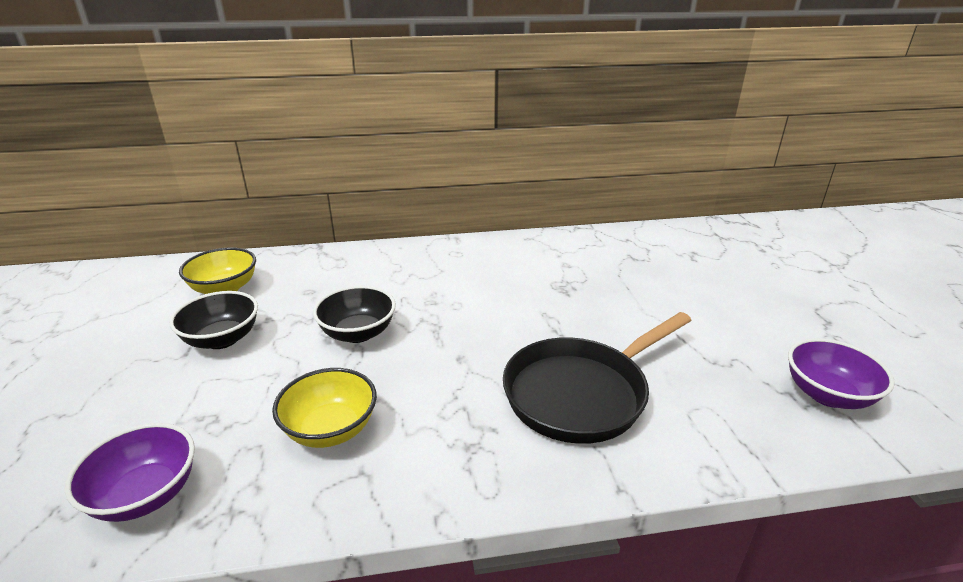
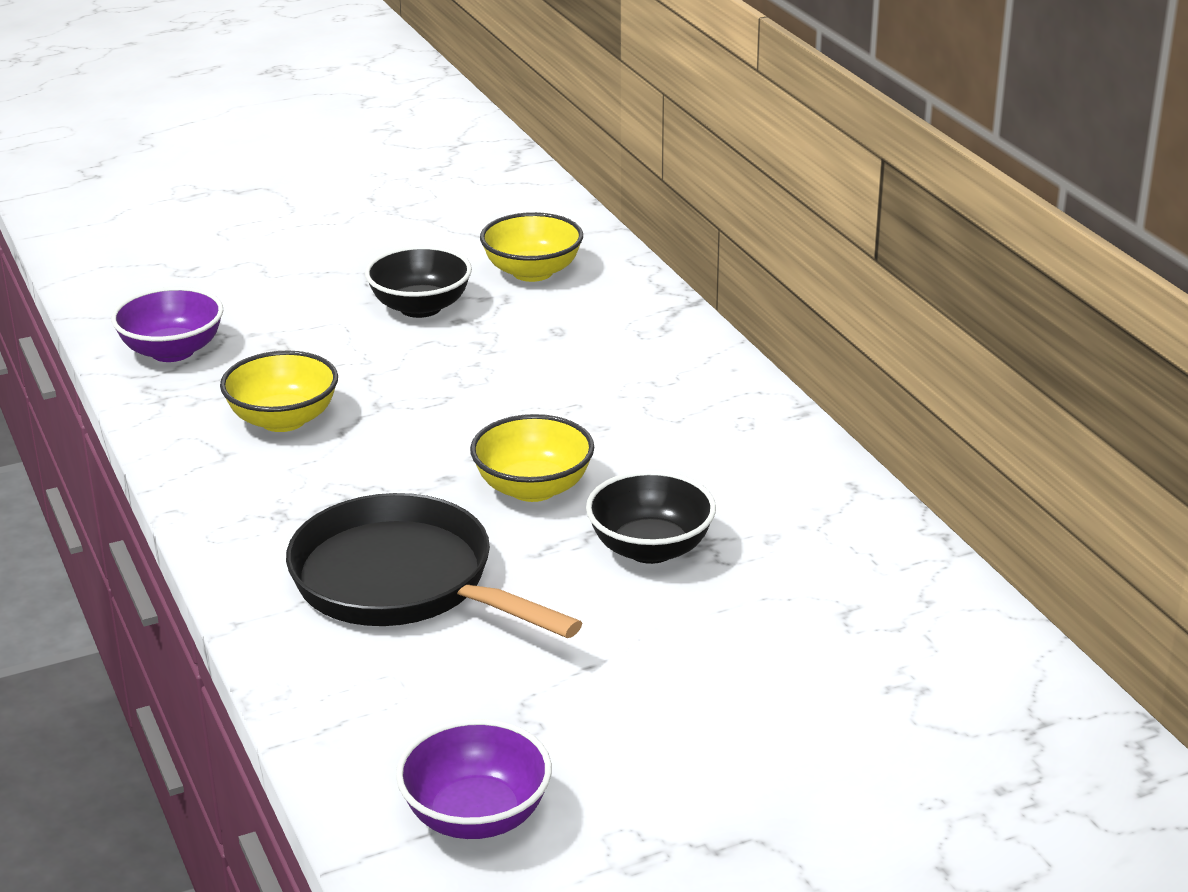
camera: 75 degrees right, 0 degrees up
(358, 333) = (471, 391): black bowl -> black bowl (650, 548)
(489, 326) = (533, 488): none -> yellow bowl

